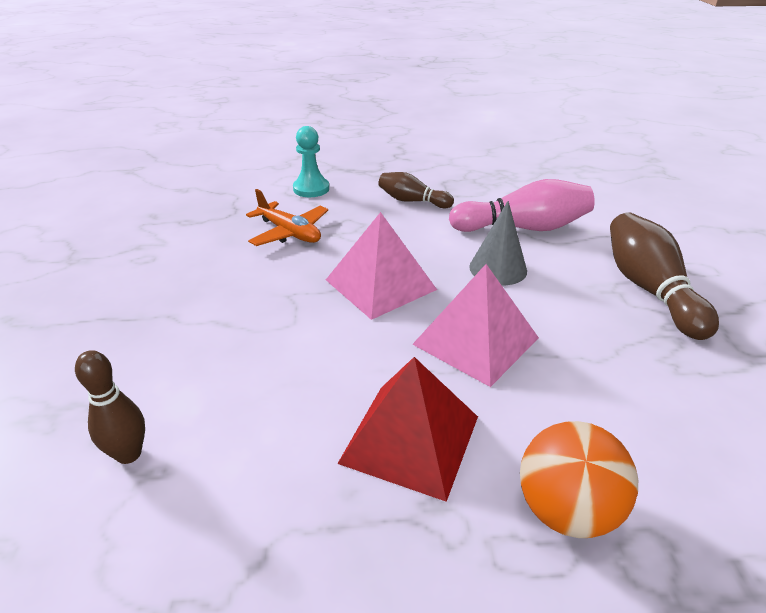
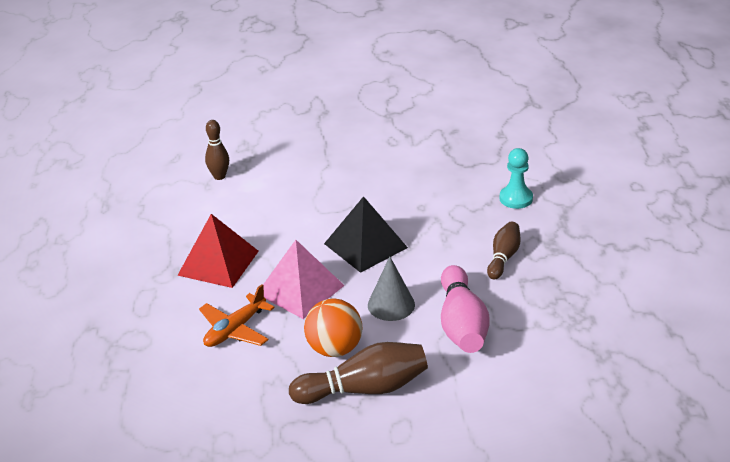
camera: 90 degrees right, 0 degrees up
(289, 233) = (435, 196): orange plane -> orange plane (235, 329)
(380, 284) = (365, 245): pink pyramid -> black pyramid
(566, 510) = (165, 315): orange ball -> orange ball (334, 349)

